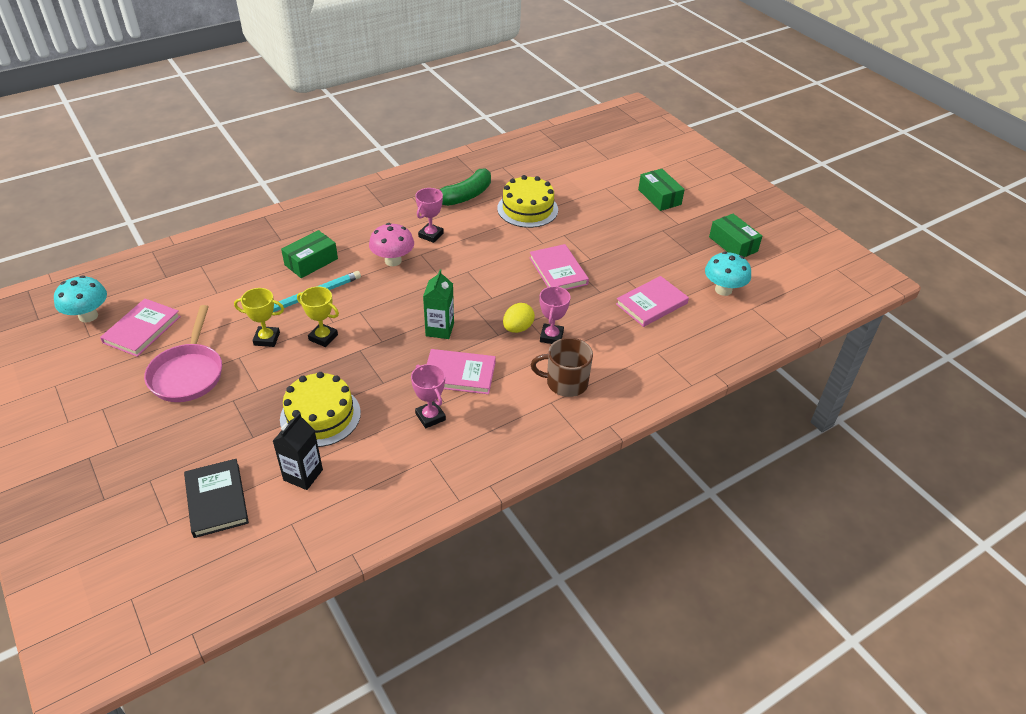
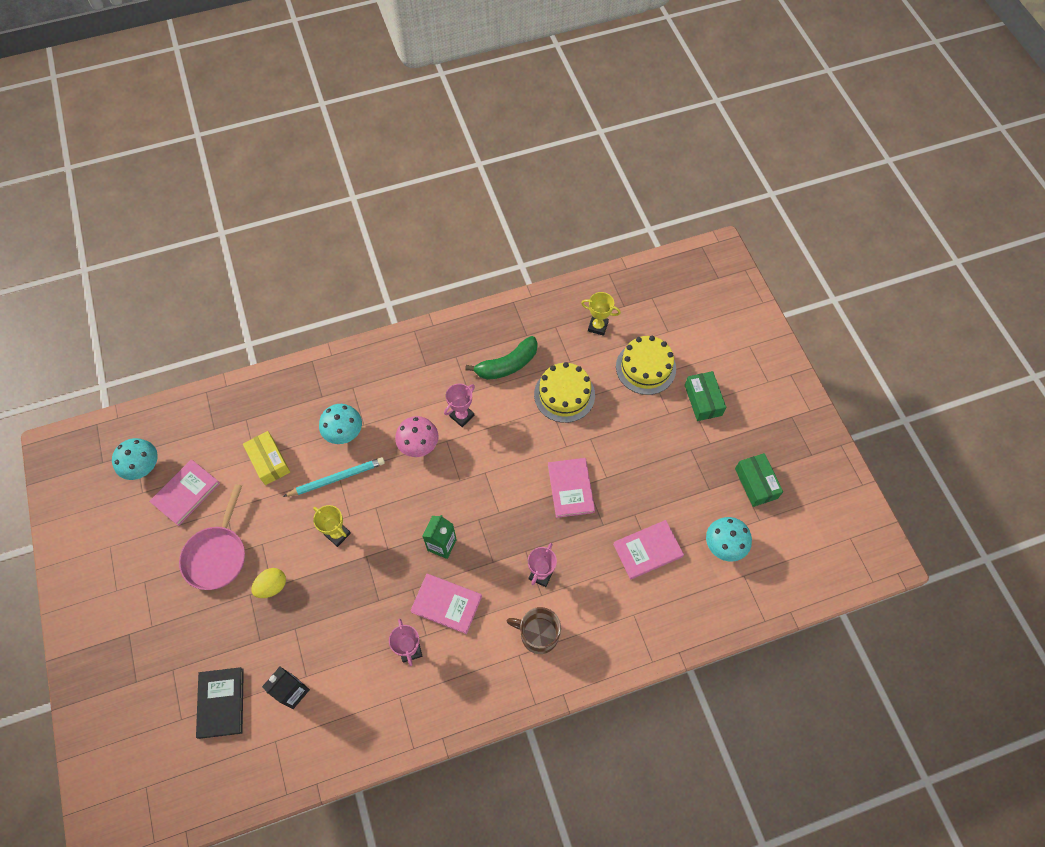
camera: 15 degrees right, 20 degrees up
(233, 293) = (269, 461): none -> yellow box
(267, 339) = (289, 526): yellow trophy -> yellow trophy (598, 326)
(311, 262) = (344, 433): green box -> turquoise mushroom
(320, 416) = (318, 628): yellow cake -> yellow cake (645, 367)
(518, 328) = (513, 557): yellow egg -> yellow egg (272, 586)

